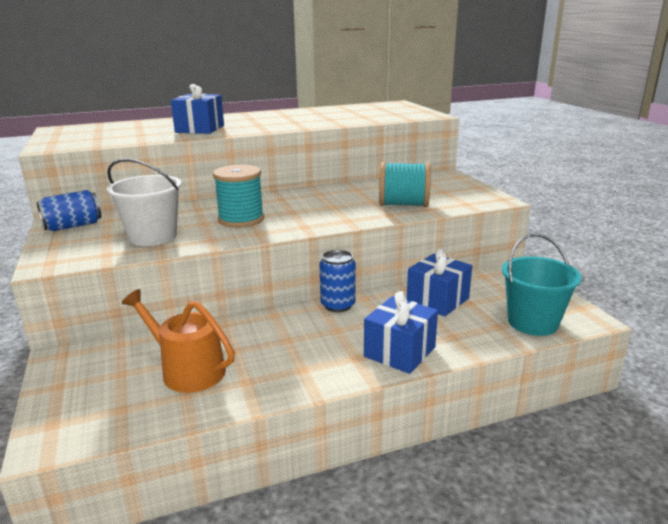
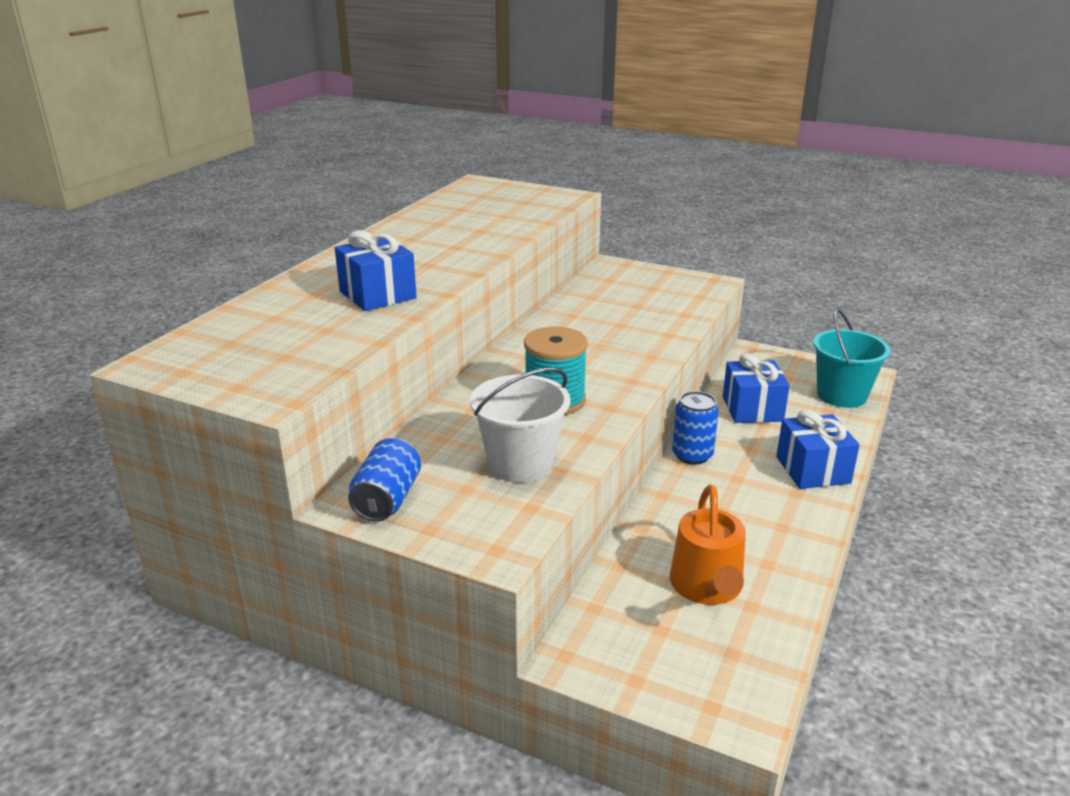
camera: 45 degrees left, 5 degrees up
(188, 370) = (707, 587): orange watering can -> orange watering can turned 75 degrees counterclockwise
(403, 205) = (655, 318): turquoise spool -> none

